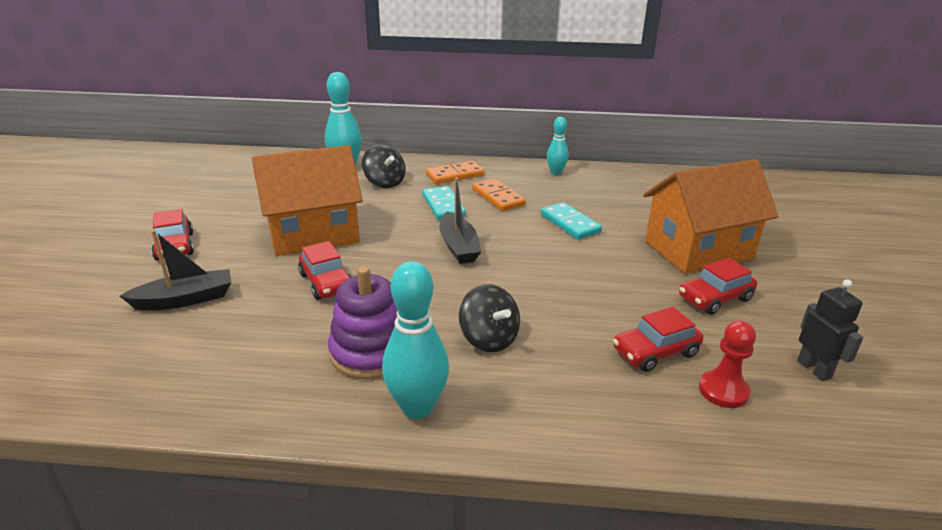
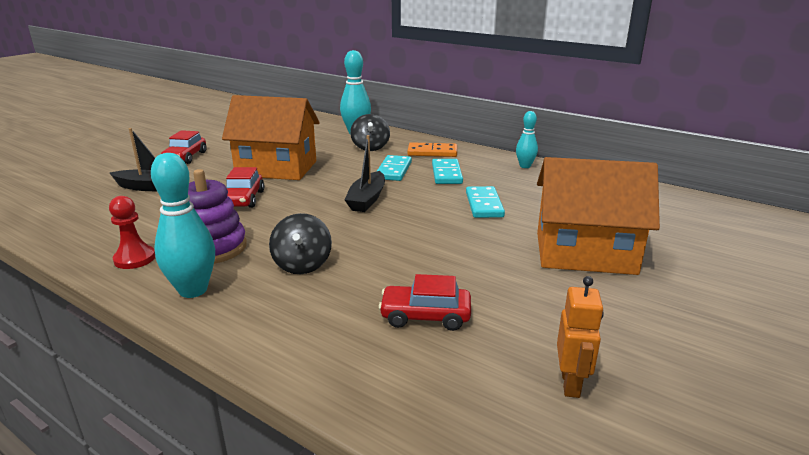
camera: 30 degrees right, 5 degrees down
(498, 197) = (446, 174): orange domino -> turquoise domino
(715, 298) = (545, 294): red car -> none
(723, 391) = (447, 366): red pawn -> red pawn (135, 259)
(814, 369) = (571, 384): black robot -> orange robot

